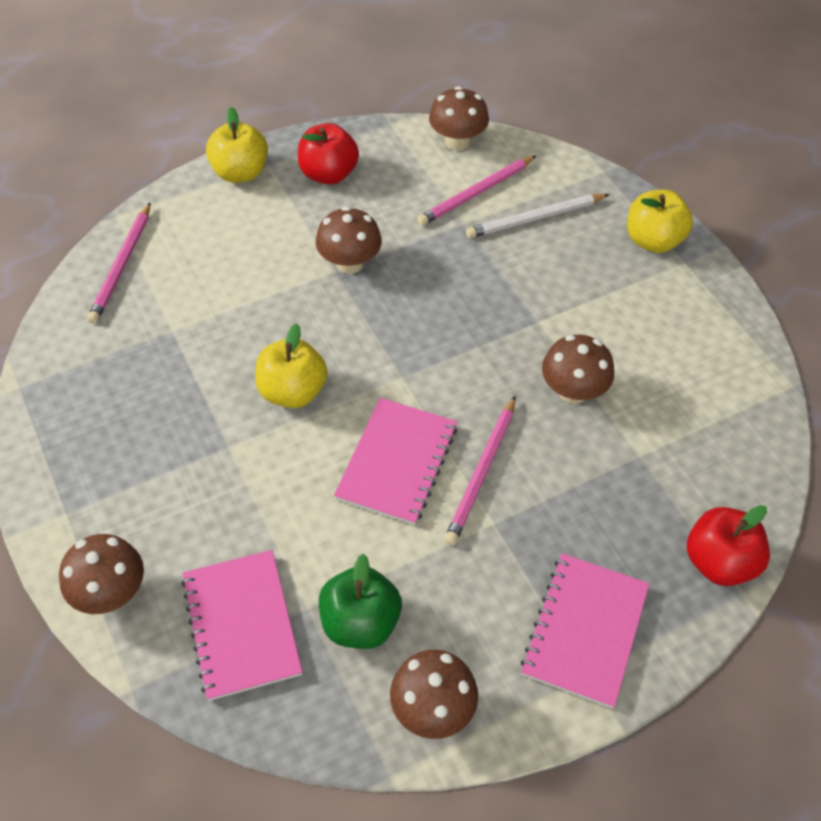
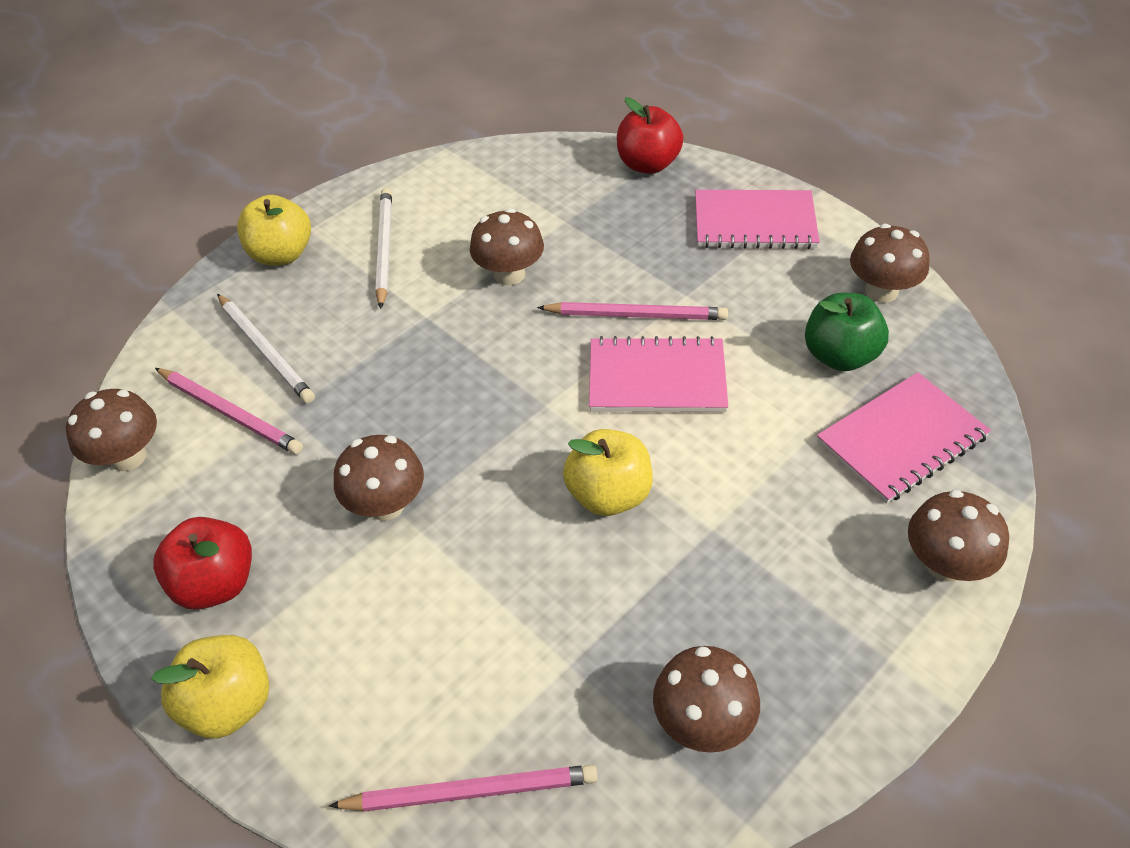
camera: 105 degrees left, 5 degrees down
(91, 387) = (702, 722): none -> brown mushroom
(639, 309) = (384, 248): none -> white pencil

